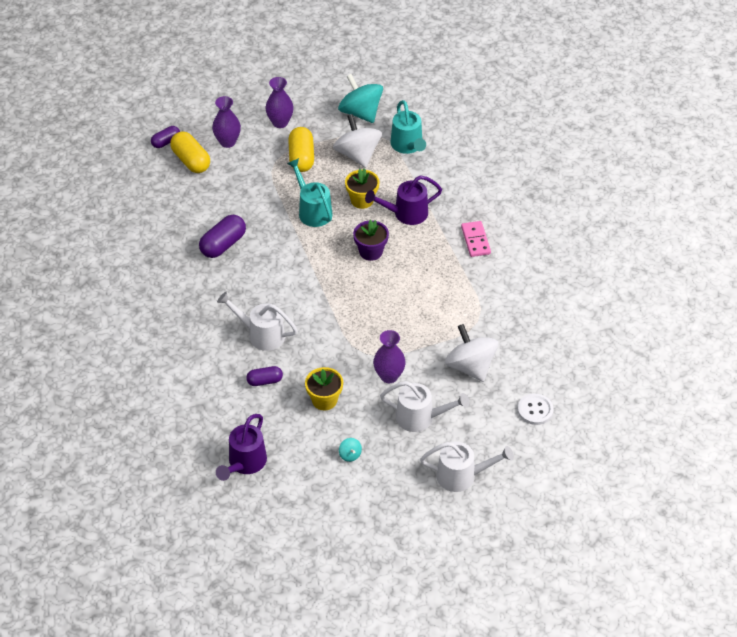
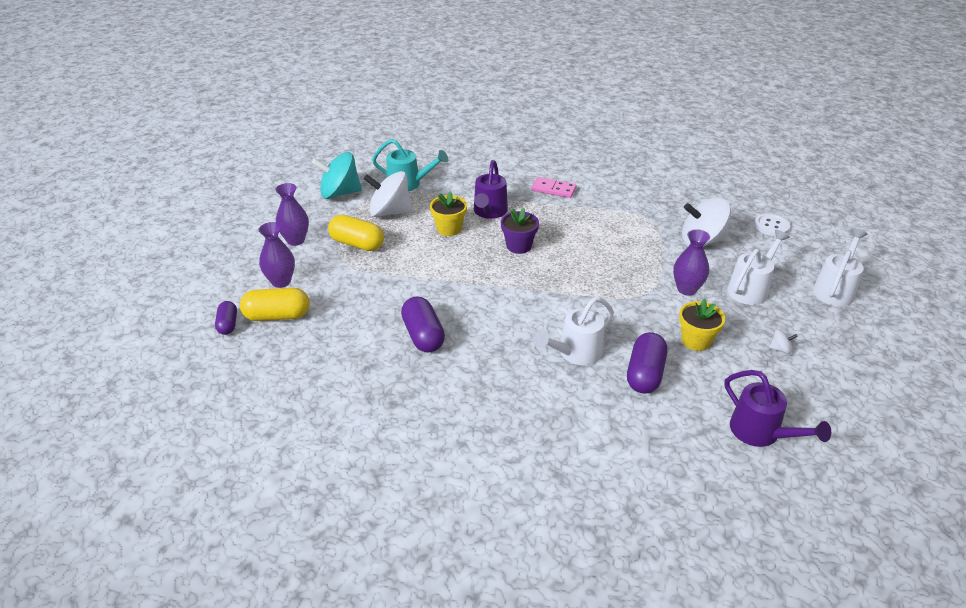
camera: 60 degrees left, 10 degrees down
(265, 381) = (645, 374): purple capsule -> purple capsule, size x1.65
(312, 210) = (433, 261): turquoise watering can -> none
(350, 455) = (780, 349): turquoise spinning top -> white spinning top

